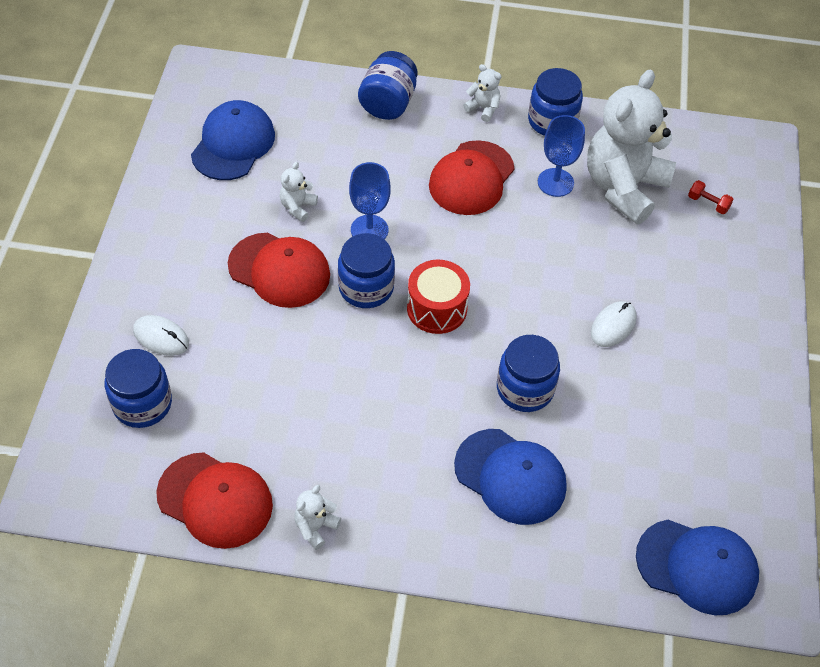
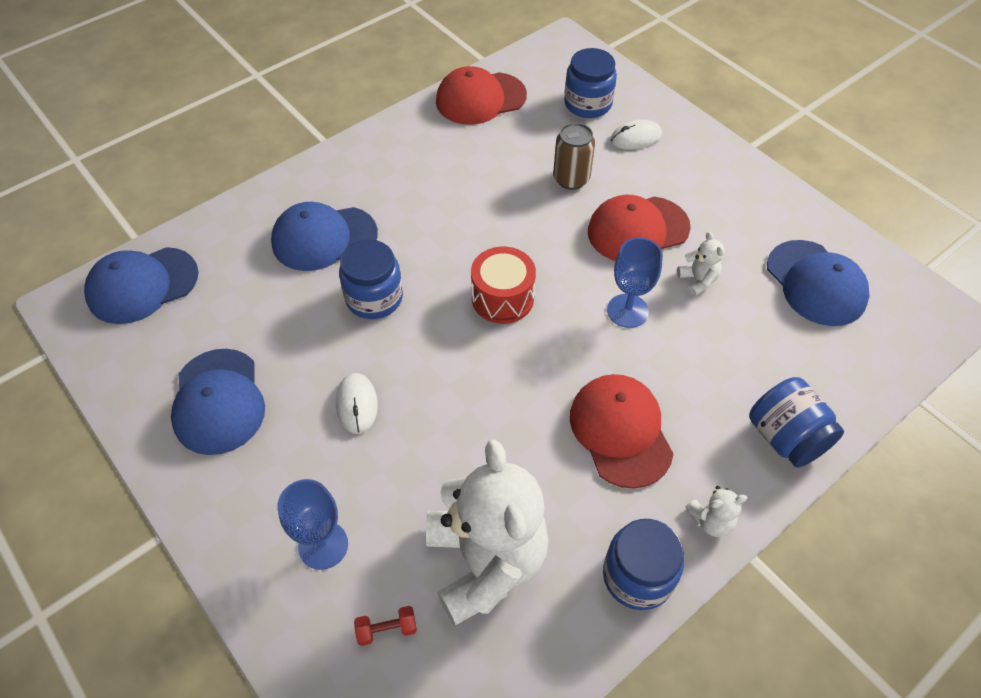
camera: 135 degrees right, 0 degrees up
(262, 350) = (571, 179): none -> brown can
(315, 527) = (410, 128): white teddy bear -> none
(366, 288) = (568, 269): blue jar -> none
(555, 182) = (550, 501): blue goblet -> blue goblet (323, 545)
(706, 408) = (218, 401): none -> blue cap

